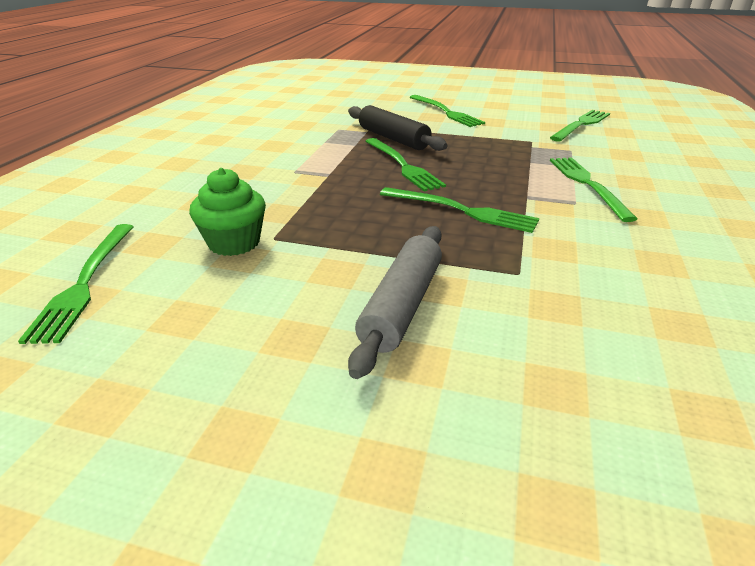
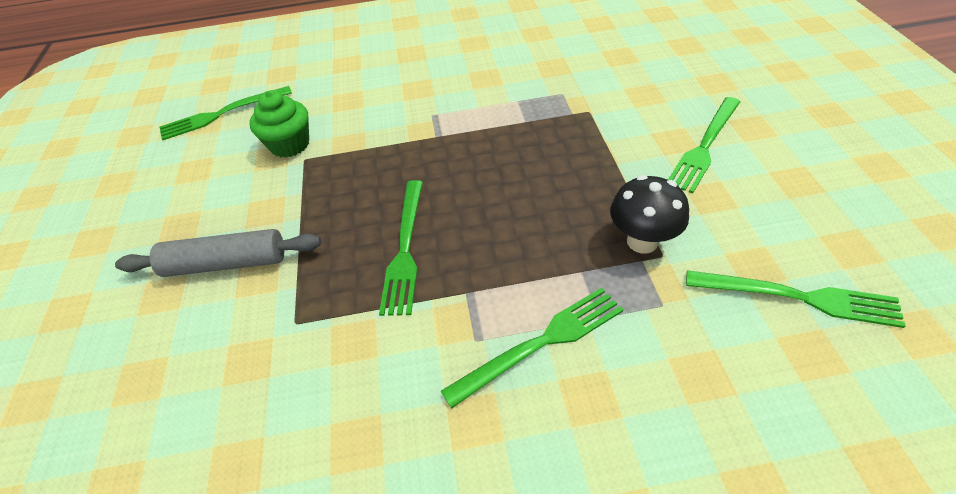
camera: 70 degrees right, 15 degrees up
(393, 138) = (565, 139): black rolling pin -> none
(402, 165) = (492, 172): green fork -> none
(516, 142) = (642, 241): none -> black mushroom

